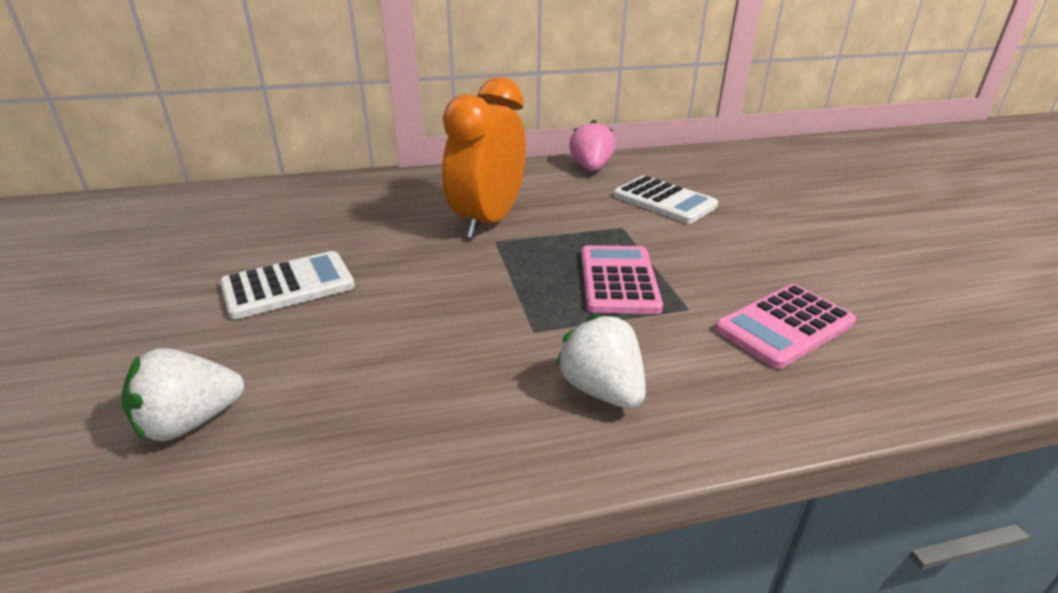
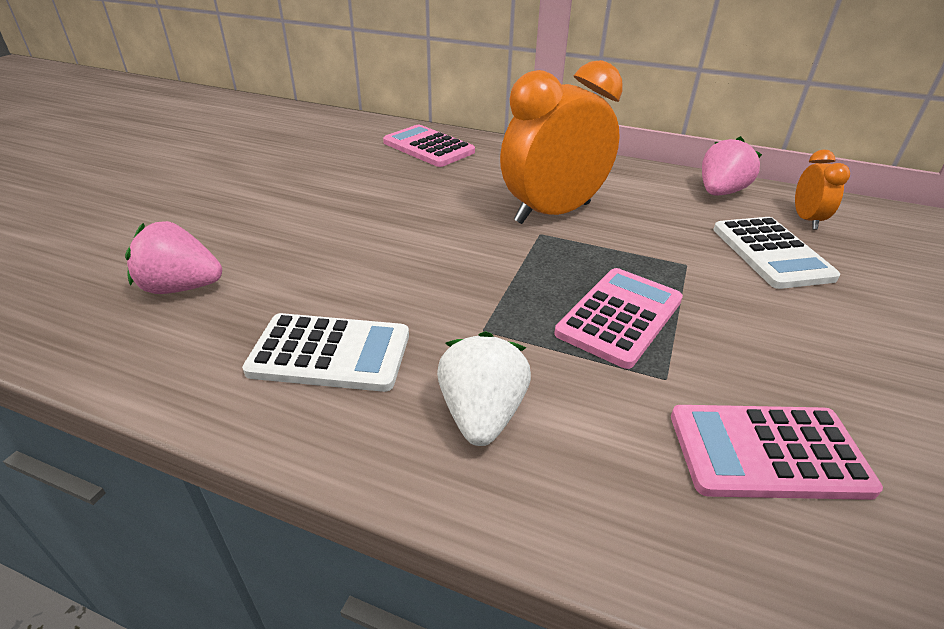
camera: 35 degrees right, 5 degrees up
(190, 422) = (181, 287): white strawberry -> pink strawberry
(288, 286) = (340, 213): white calculator -> white calculator (330, 353)
(310, 199) = (428, 147): none -> pink calculator
(662, 171) = (806, 220): none -> orange clock

